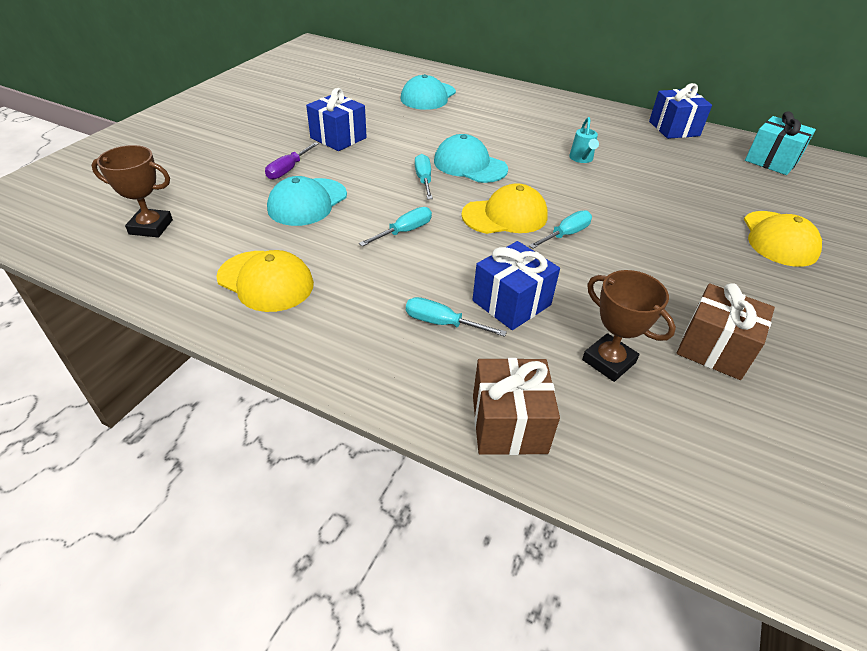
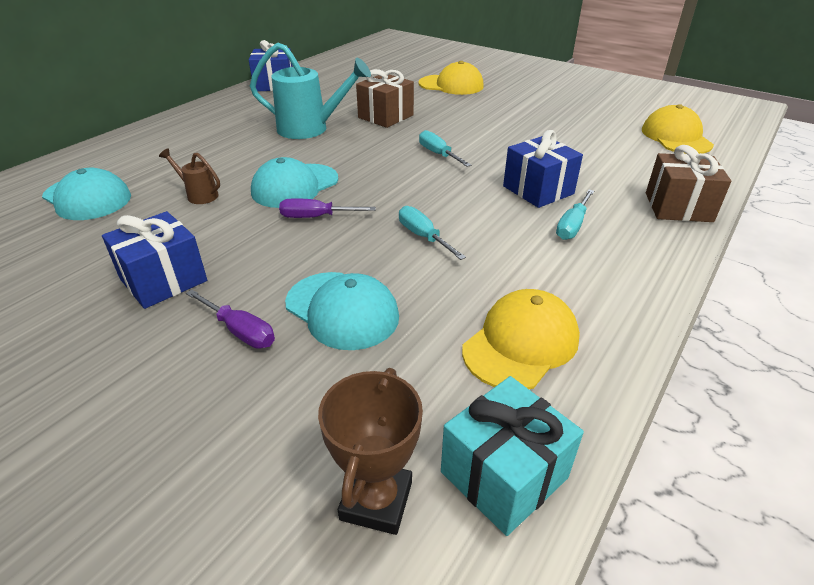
camera: 80 degrees left, 5 degrees down
(424, 180) = (316, 217): turquoise screwdriver -> purple screwdriver
(443, 130) = (199, 195): none -> brown watering can
(505, 216) = (403, 178): yellow cap -> yellow cap (676, 137)
(581, 159) = (310, 129): turquoise watering can -> turquoise watering can, size x2.04
(608, 361) = (598, 162): brown trophy -> none
(714, 349) = (574, 127): brown gift -> brown gift (385, 116)
(771, 161) = (346, 65): turquoise gift -> turquoise gift (504, 475)

